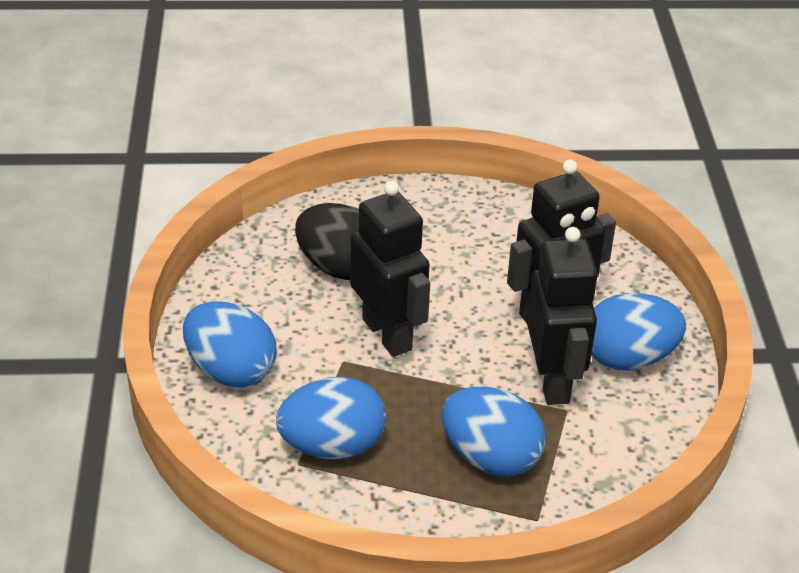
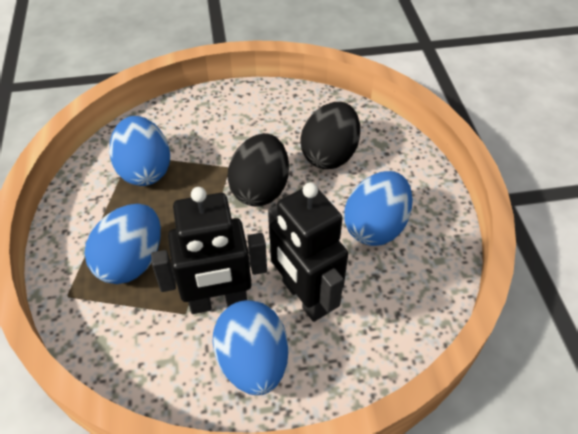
camera: 85 degrees right, 10 degrees up
(231, 371) = (213, 113): blue egg -> blue egg (375, 227)
(388, 334) = (260, 189): black robot -> black egg

